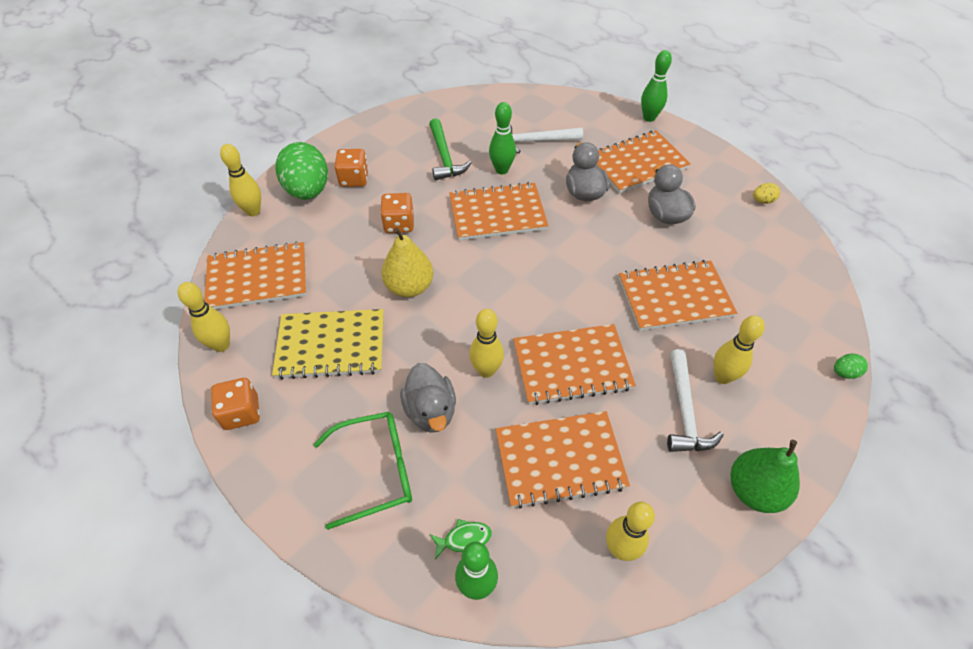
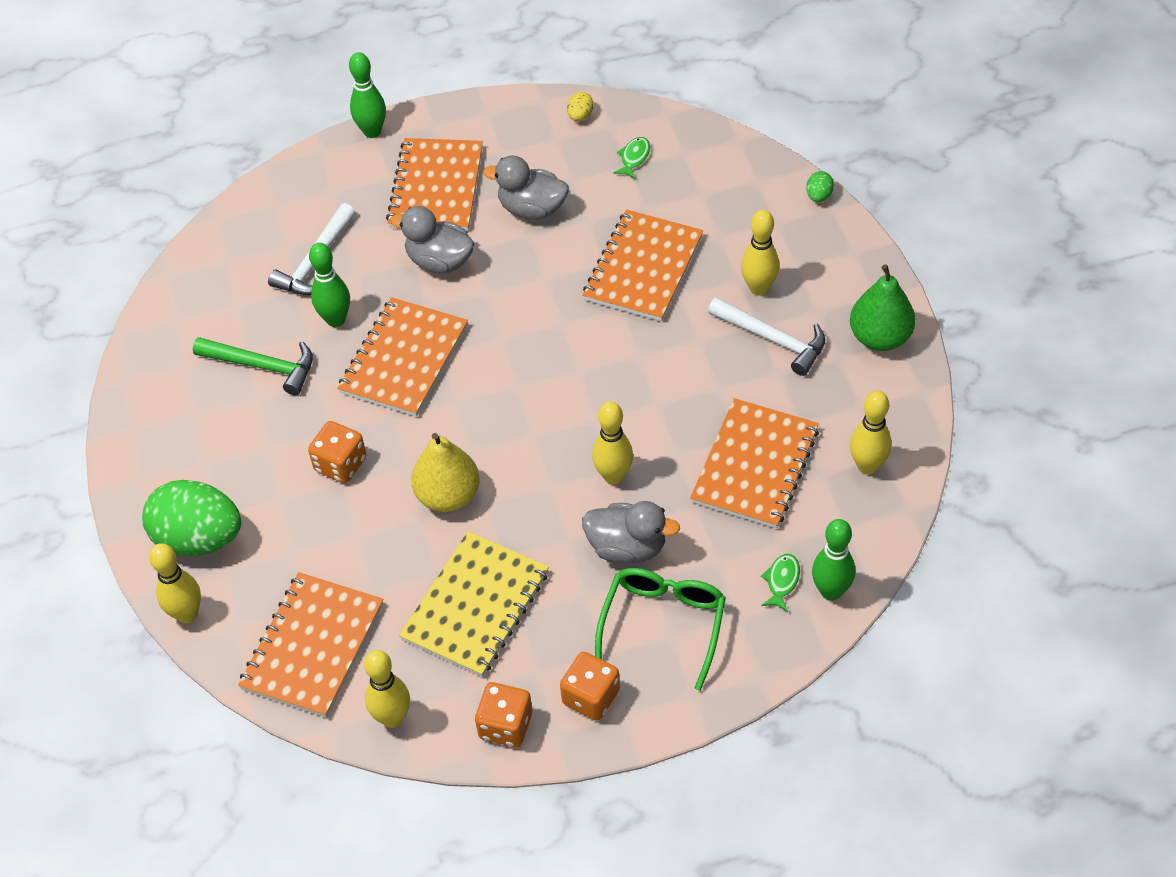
camera: 55 degrees left, 0 degrees up
(354, 179) = (220, 479): orange dice -> orange dice (591, 697)
(572, 365) = (660, 400): orange notebook -> none
(760, 245) = (634, 158): none -> green fish

